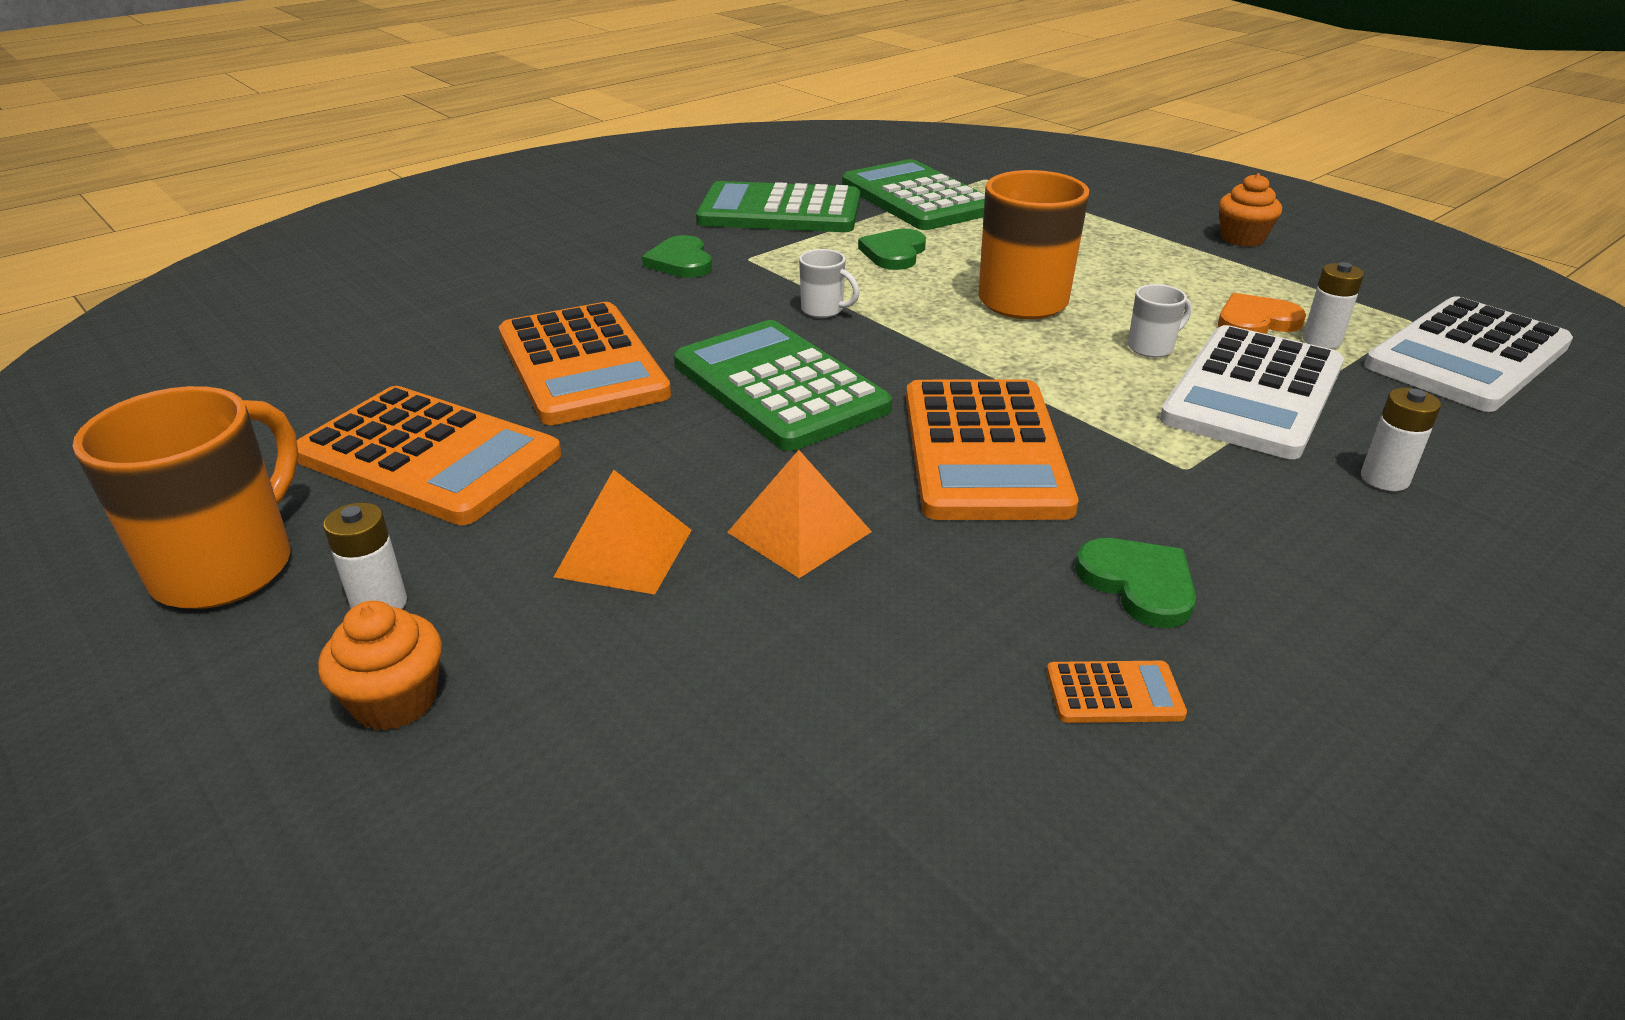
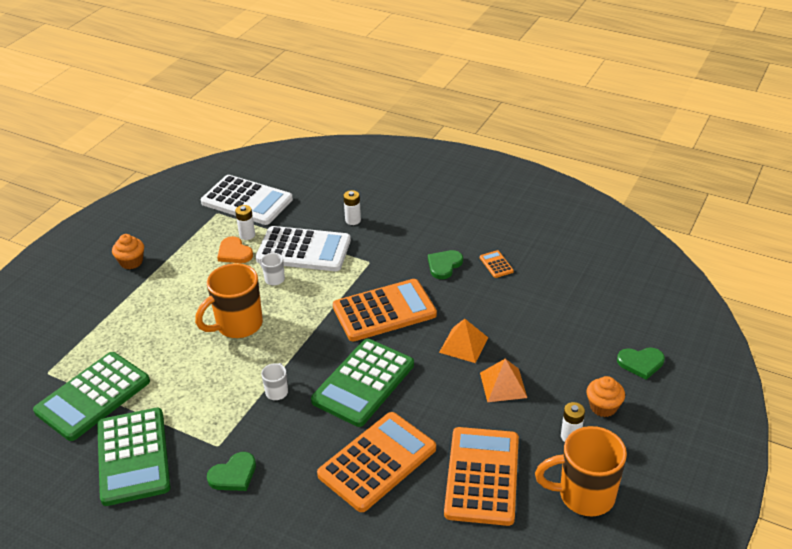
camera: 110 degrees left, 5 degrees up
(894, 253) = (190, 384): green heart -> green heart (641, 363)

